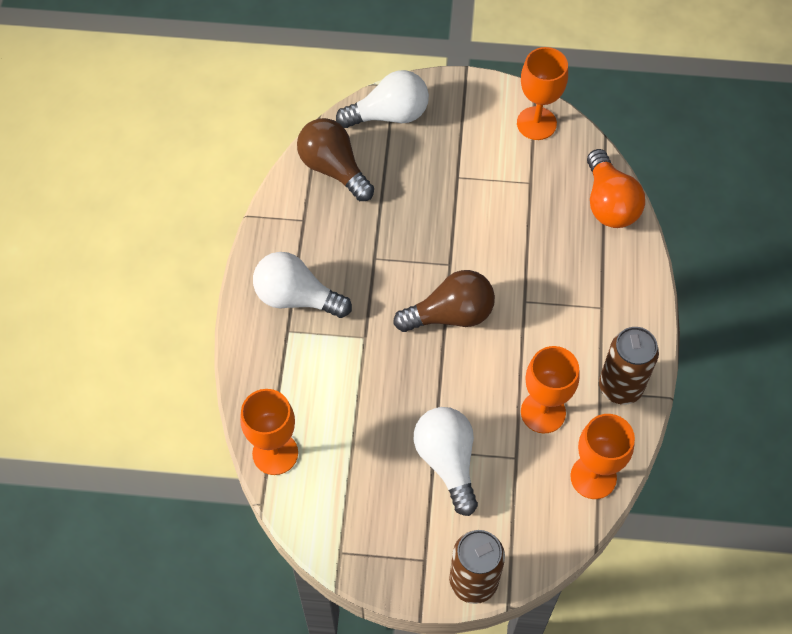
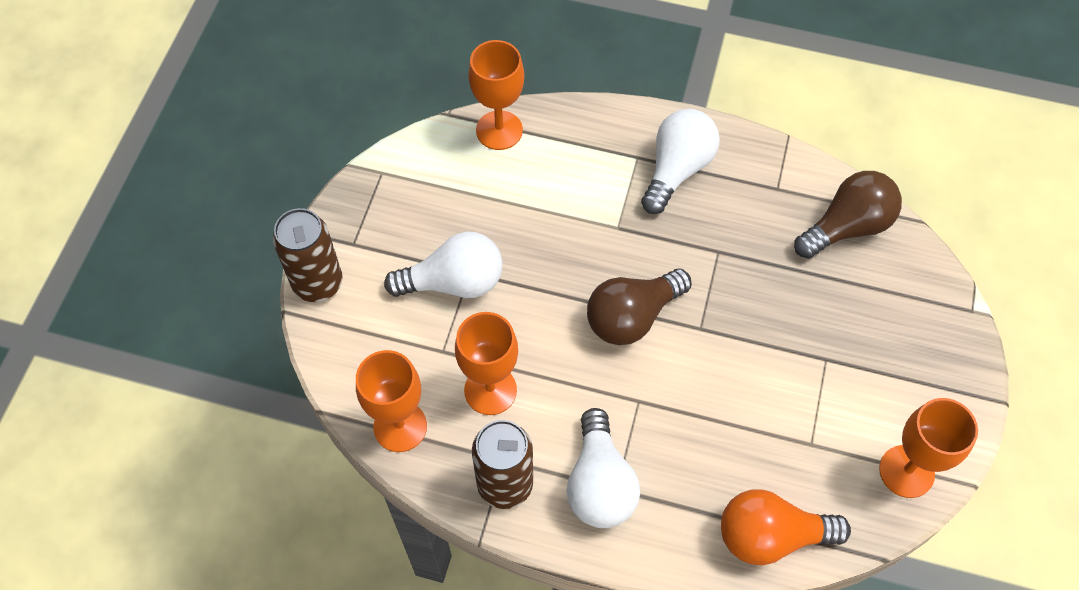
camera: 100 degrees right, 0 degrees up
(389, 115) = (925, 297): white light bulb -> white light bulb (599, 483)
(450, 314) = (632, 317): brown light bulb -> brown light bulb turned 60 degrees clockwise

